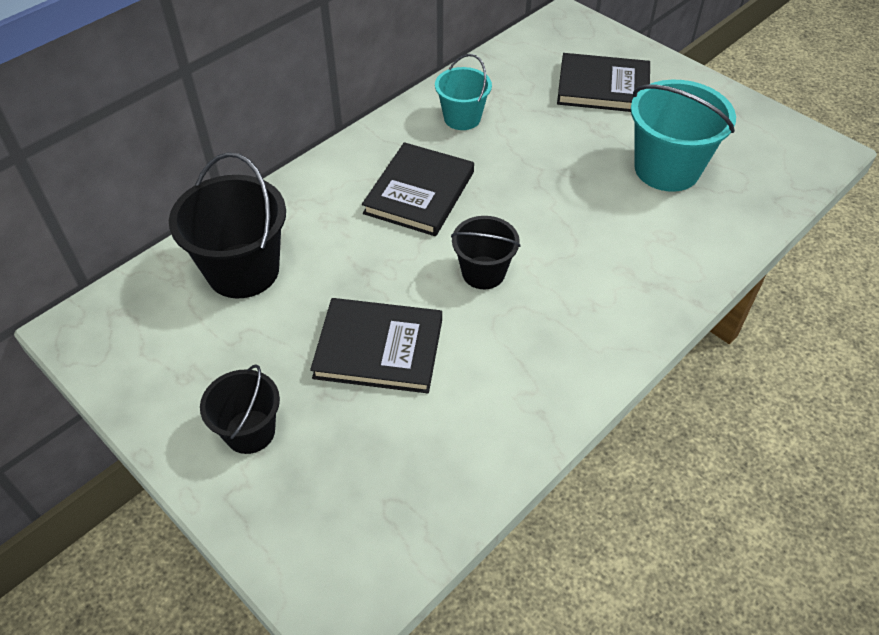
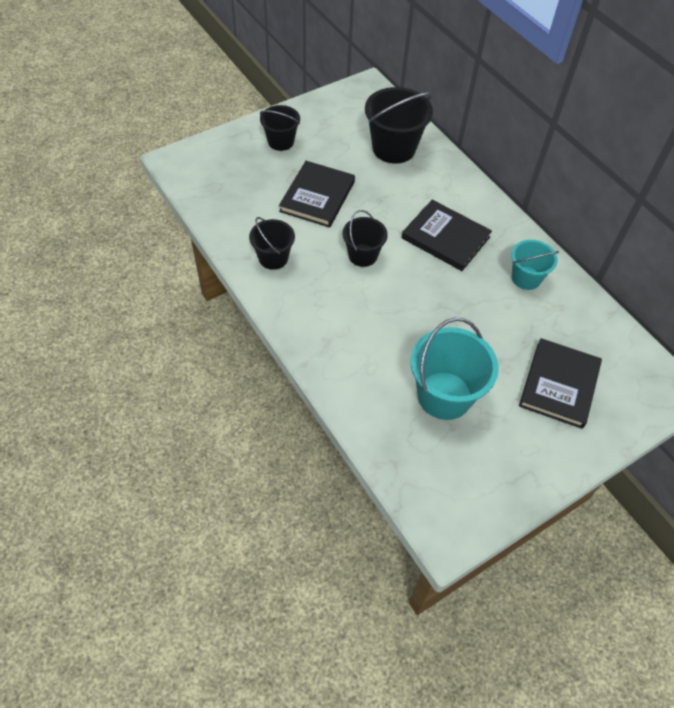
camera: 100 degrees right, 5 degrees up
(530, 378) = (273, 258): none -> black bucket

